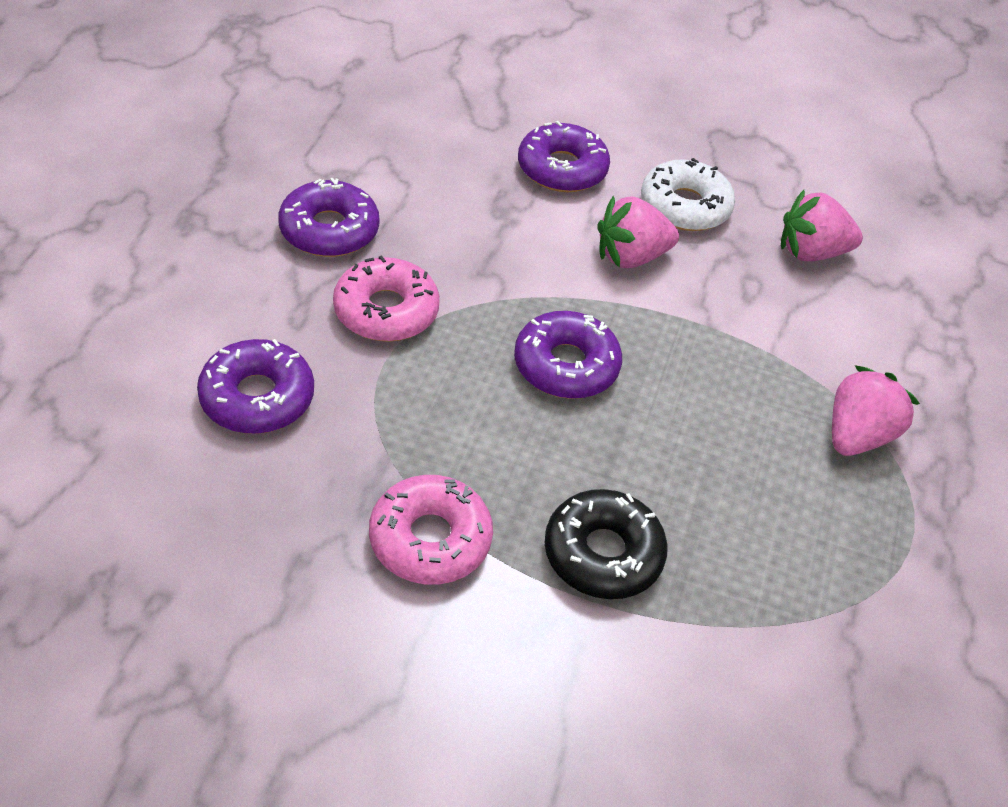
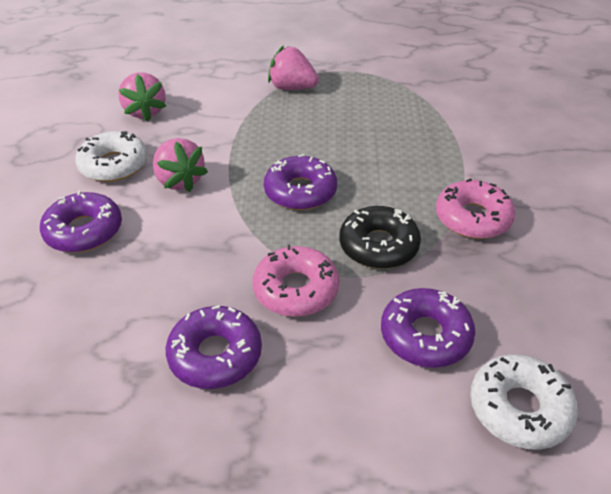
camera: 100 degrees left, 5 degrees down
(118, 435) = (519, 408): none -> white donut
(603, 553) = (430, 155): black donut -> black donut (378, 246)

